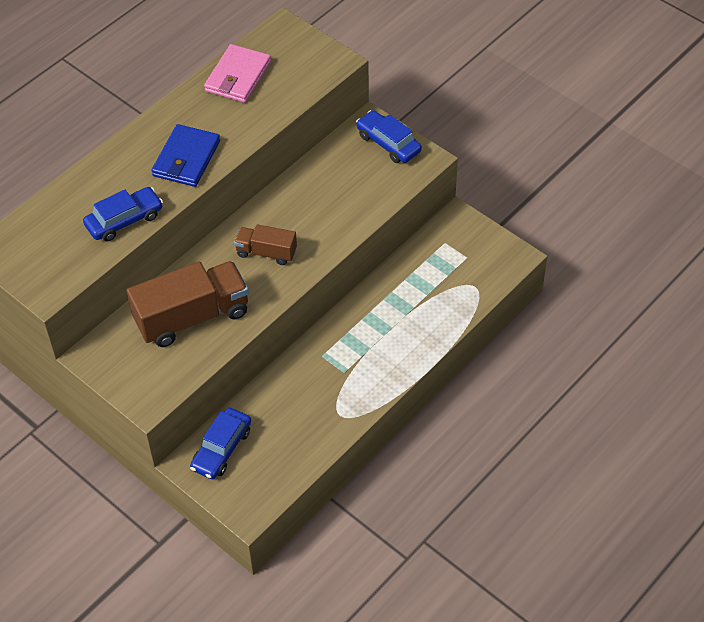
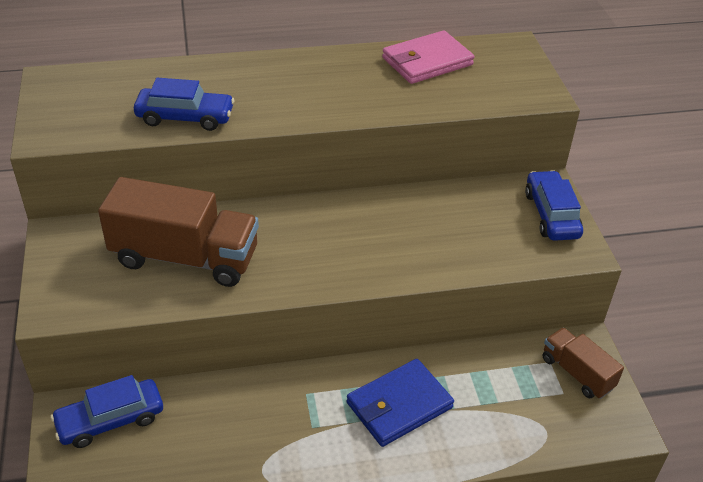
camera: 35 degrees right, 10 degrees down
(186, 159) = (302, 99): blue wallet -> blue wallet (399, 405)
(266, 252) = (320, 242): brown truck -> brown truck (577, 373)

